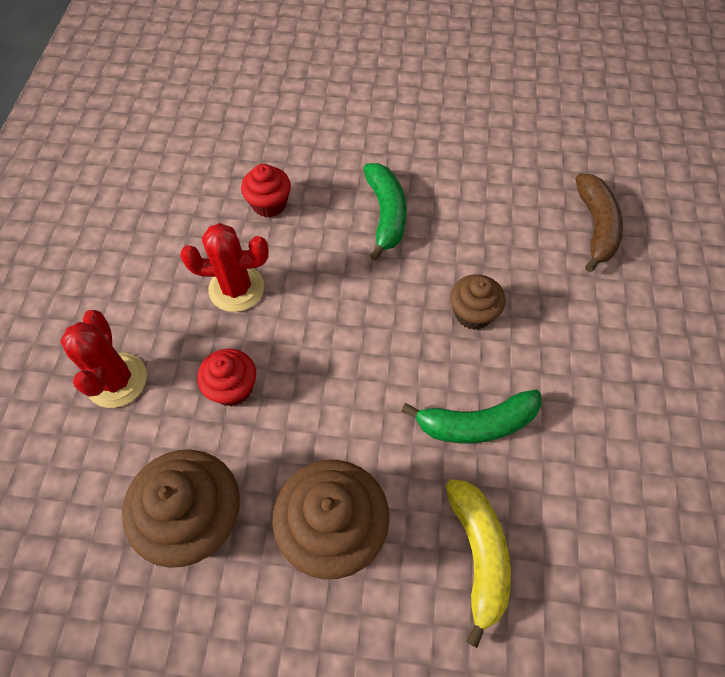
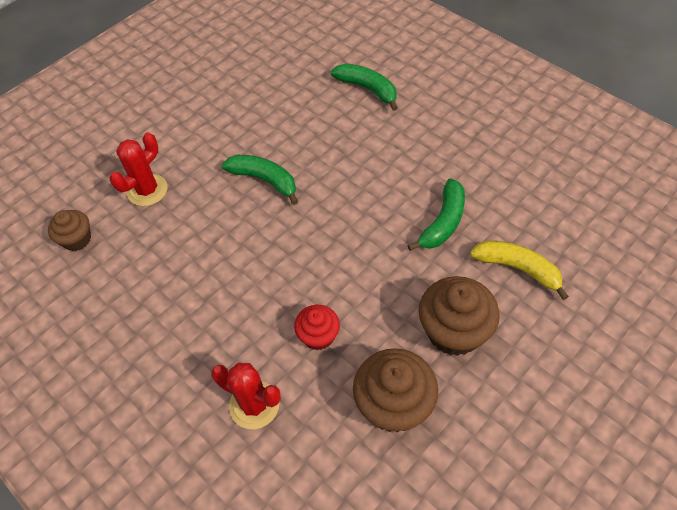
camera: 50 degrees left, 5 degrees down
(236, 288) = (245, 294): red cactus -> red cactus (147, 190)
(269, 204) = (194, 238): red cupcake -> none
(473, 313) = (373, 180): brown cupcake -> brown cupcake (77, 239)
(595, 226) = (367, 89): brown banana -> green banana

